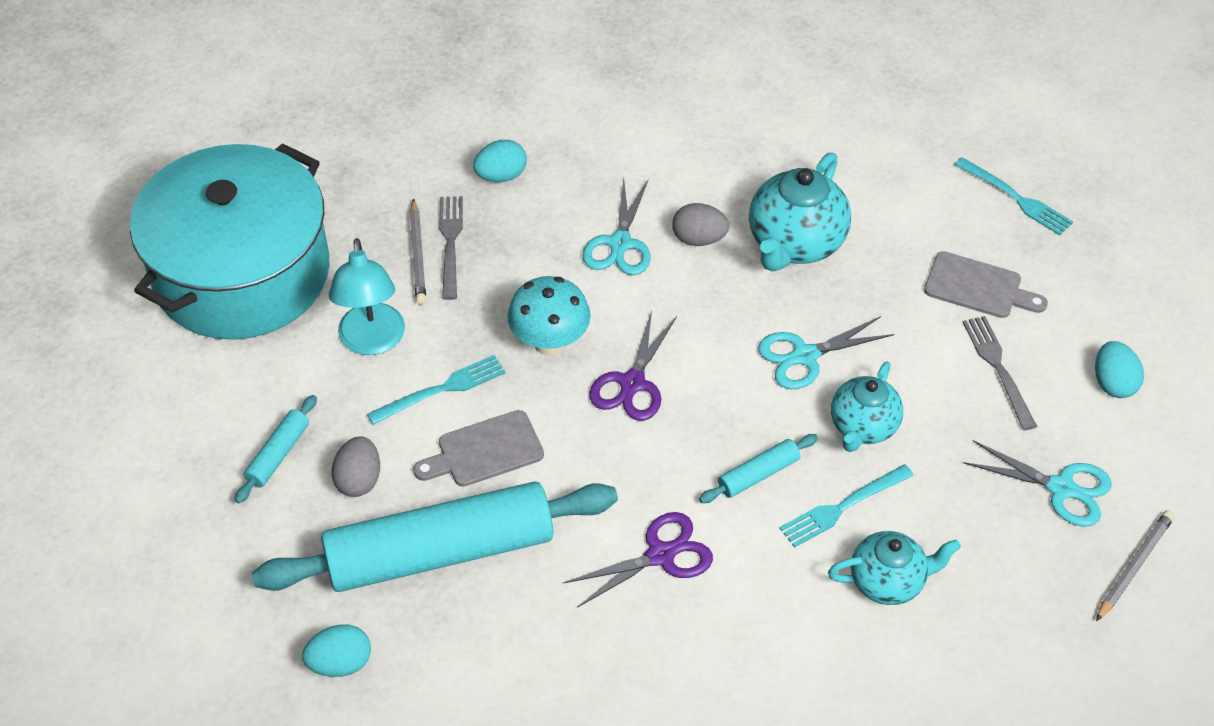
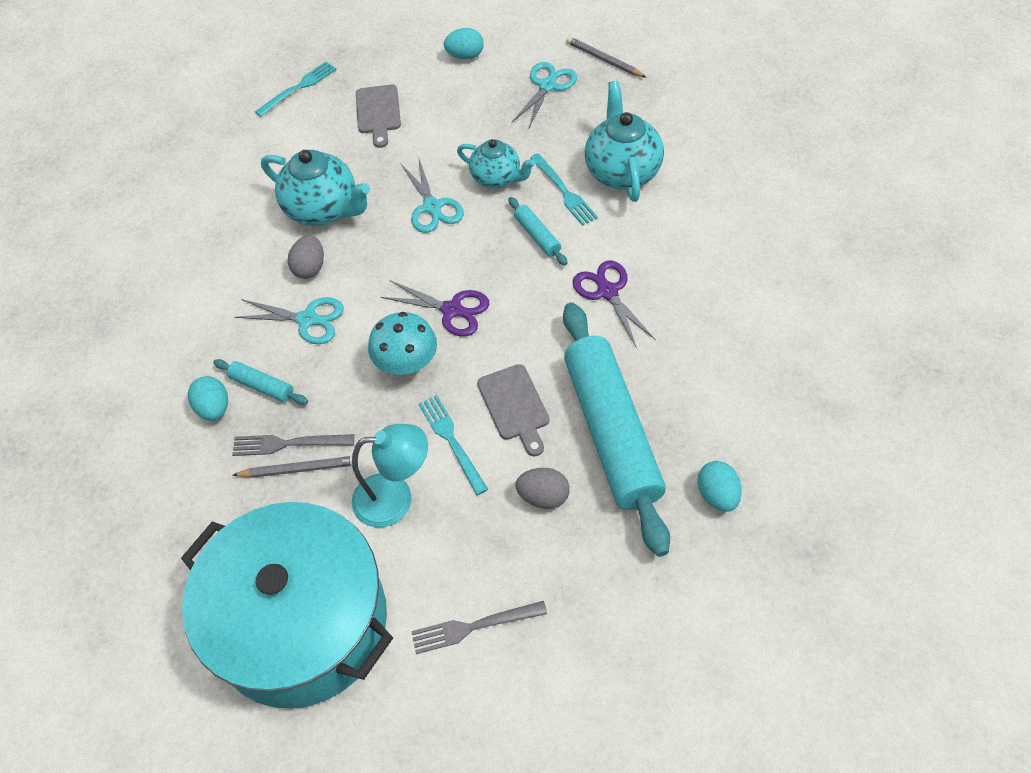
camera: 85 degrees left, 5 degrees up
(278, 454) = (516, 564): turquoise rolling pin -> turquoise rolling pin (262, 386)
(888, 581) = (622, 171): turquoise teapot -> turquoise teapot, size x1.53
(978, 287) = (378, 112): grey cutting board -> grey cutting board turned 150 degrees clockwise
(998, 368) = (449, 108): grey fork -> grey fork (473, 627)

